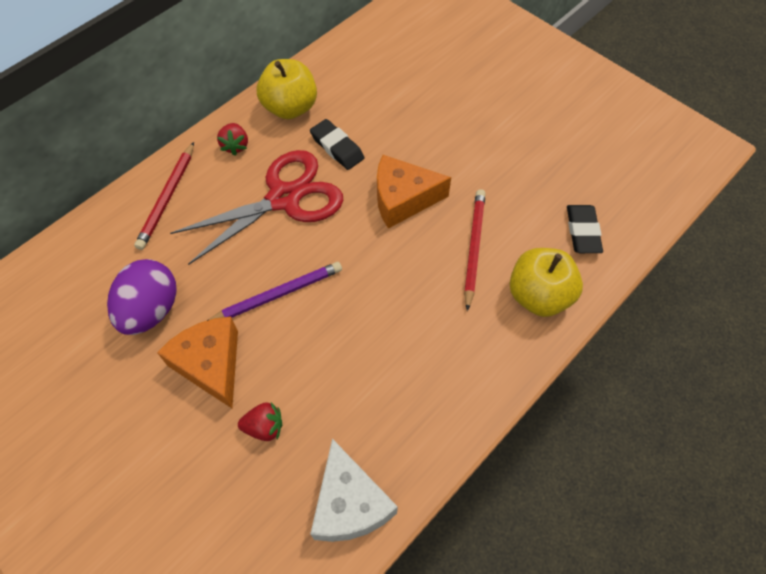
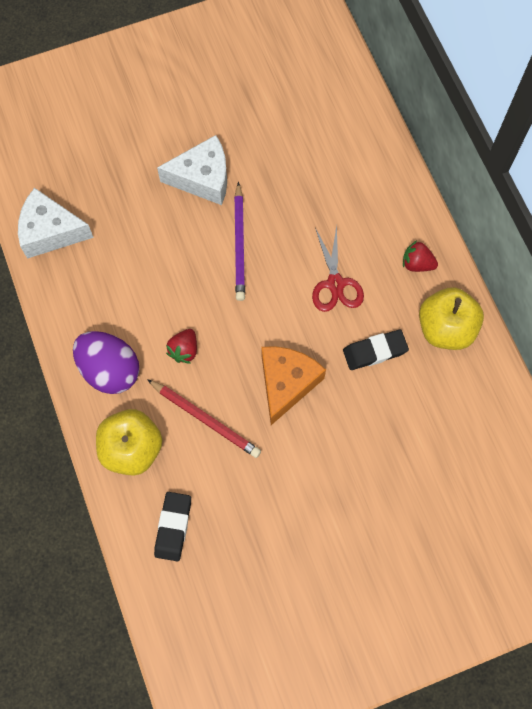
camera: 115 degrees right, 10 degrees up
(151, 310) = (271, 151): purple egg -> purple egg (110, 370)
(167, 198) = (380, 191): red pencil -> none
(211, 364) = (202, 178): orange cheese -> white cheese
(264, 427) = (134, 198): red strawberry -> red strawberry (184, 350)
(285, 198) = (335, 284): red scissors -> red scissors, size x0.58
(582, 231) = (173, 527): black eraser -> black eraser turned 75 degrees clockwise

